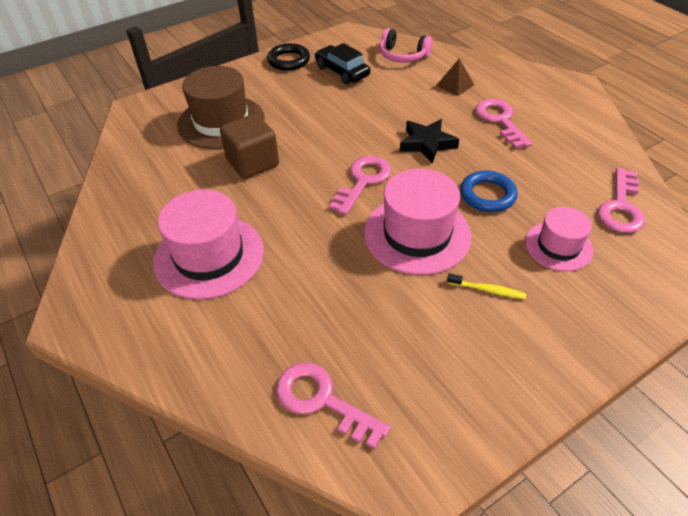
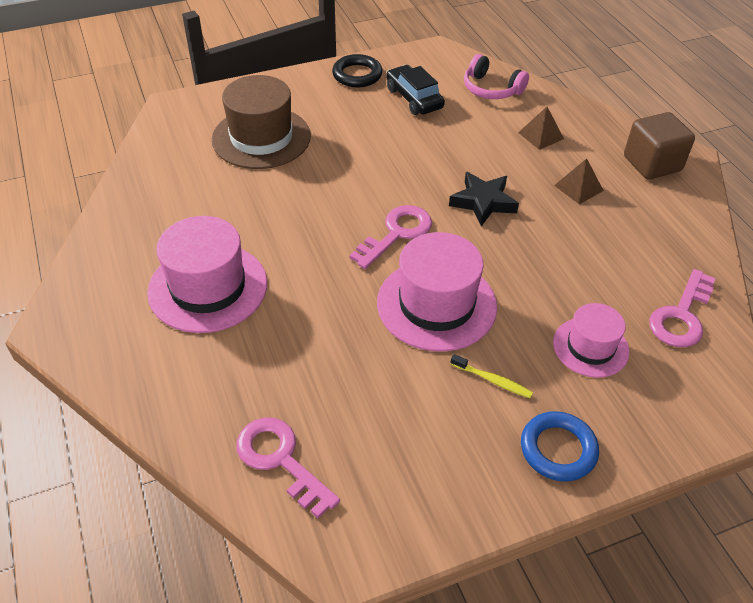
camera: 10 degrees right, 0 degrees up
(252, 163) = (282, 191): brown cube -> brown cube (652, 164)
(487, 195) = (531, 274): blue ring -> blue ring (558, 449)
(500, 120) = (578, 188): pink key -> brown pyramid

